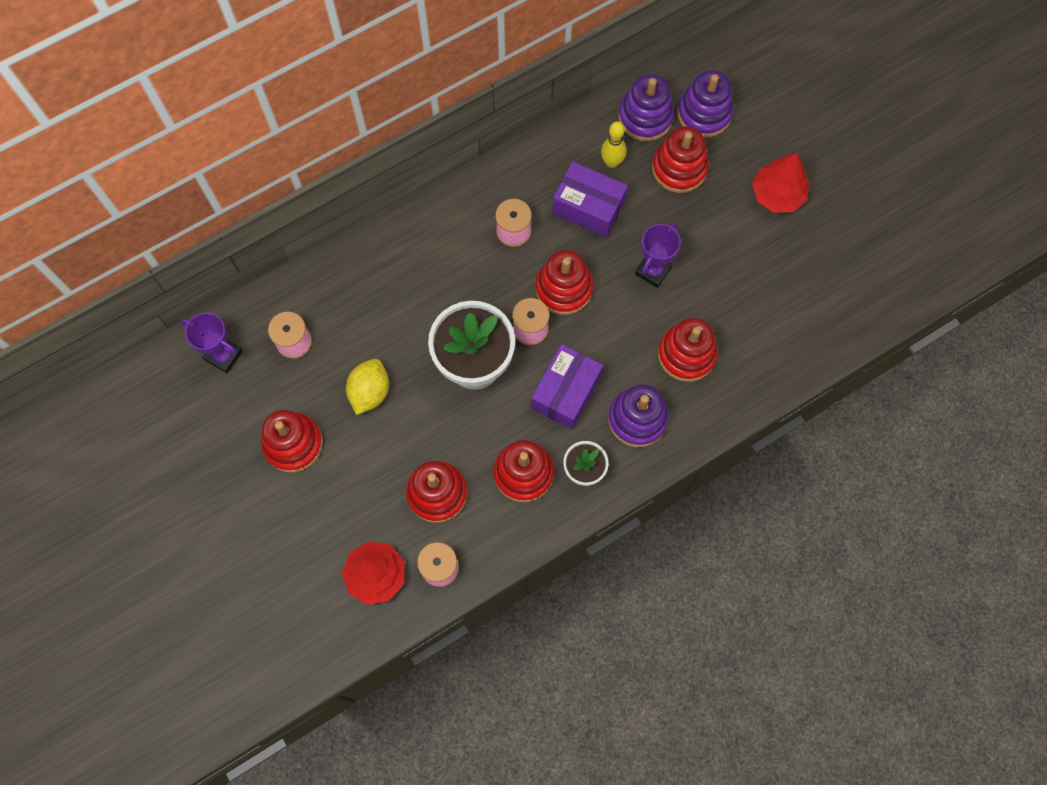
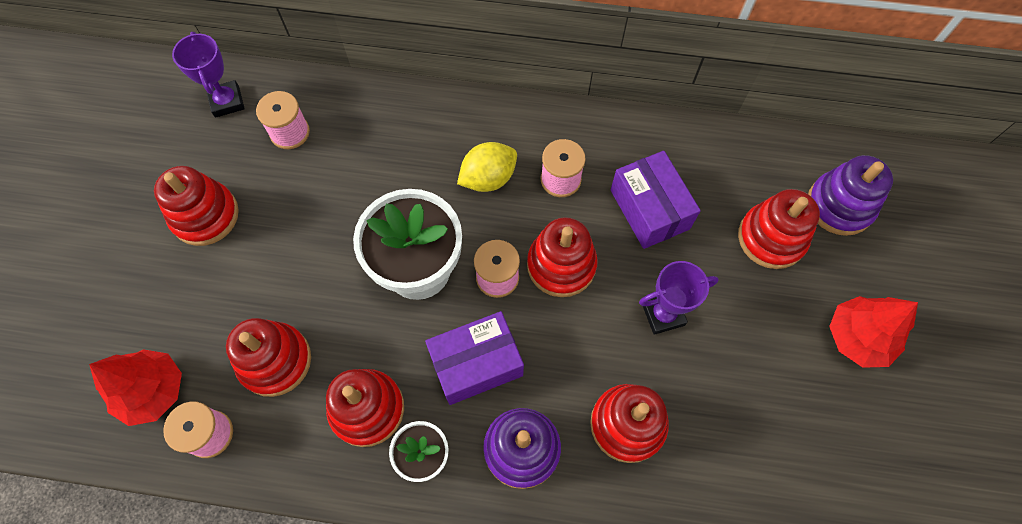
camera: 40 degrees right, 5 degrees down
(370, 392) = (307, 222): yellow lemon -> yellow lemon (488, 178)
(612, 162) = (707, 185): yellow bowling pin -> none
(645, 117) = (775, 168): purple stacking toy -> none

